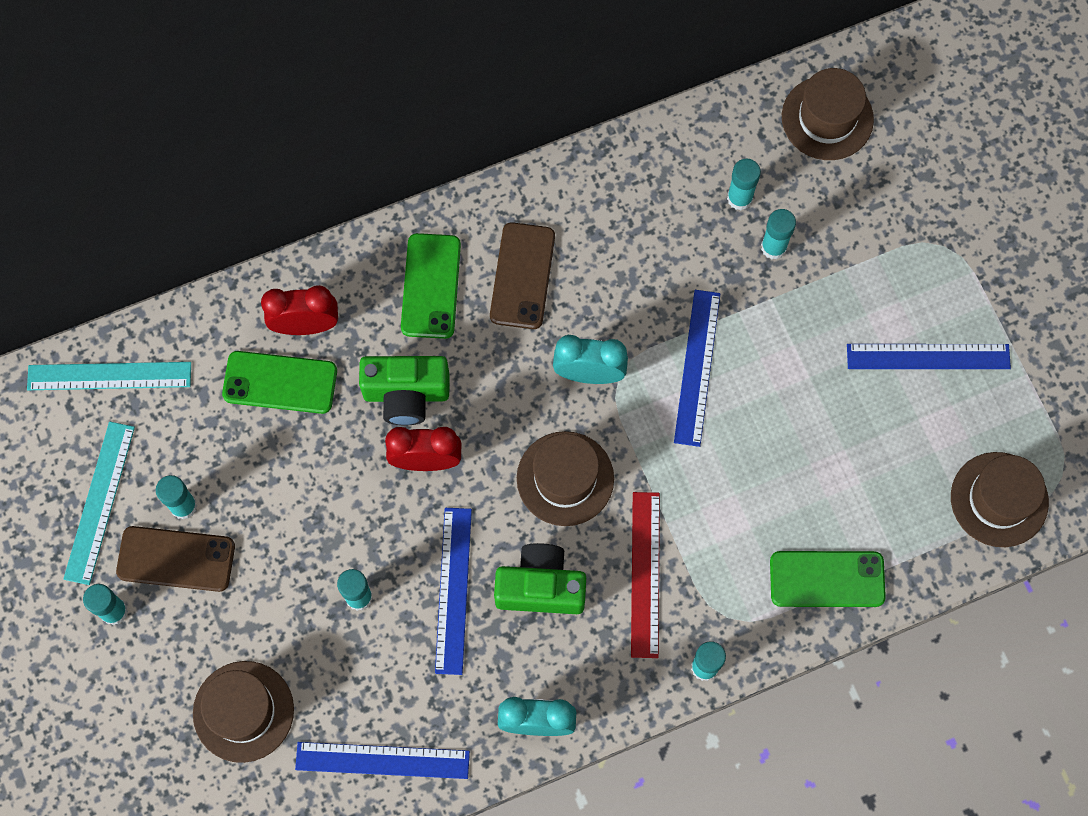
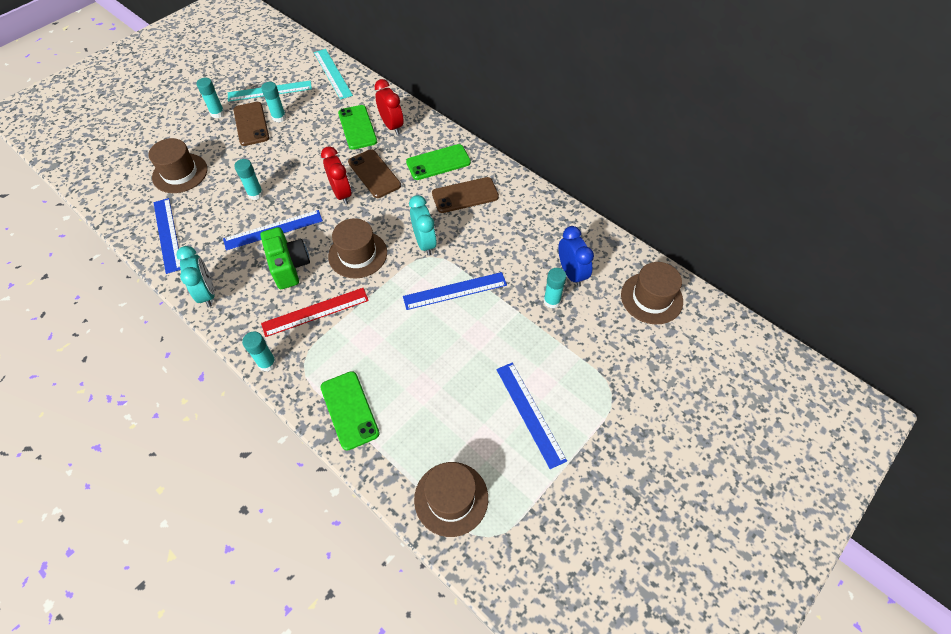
camera: 65 degrees right, 15 degrees down
(406, 394) = (374, 174): green camera -> brown phone
(739, 198) = (571, 273): turquoise glue stick -> blue clock

